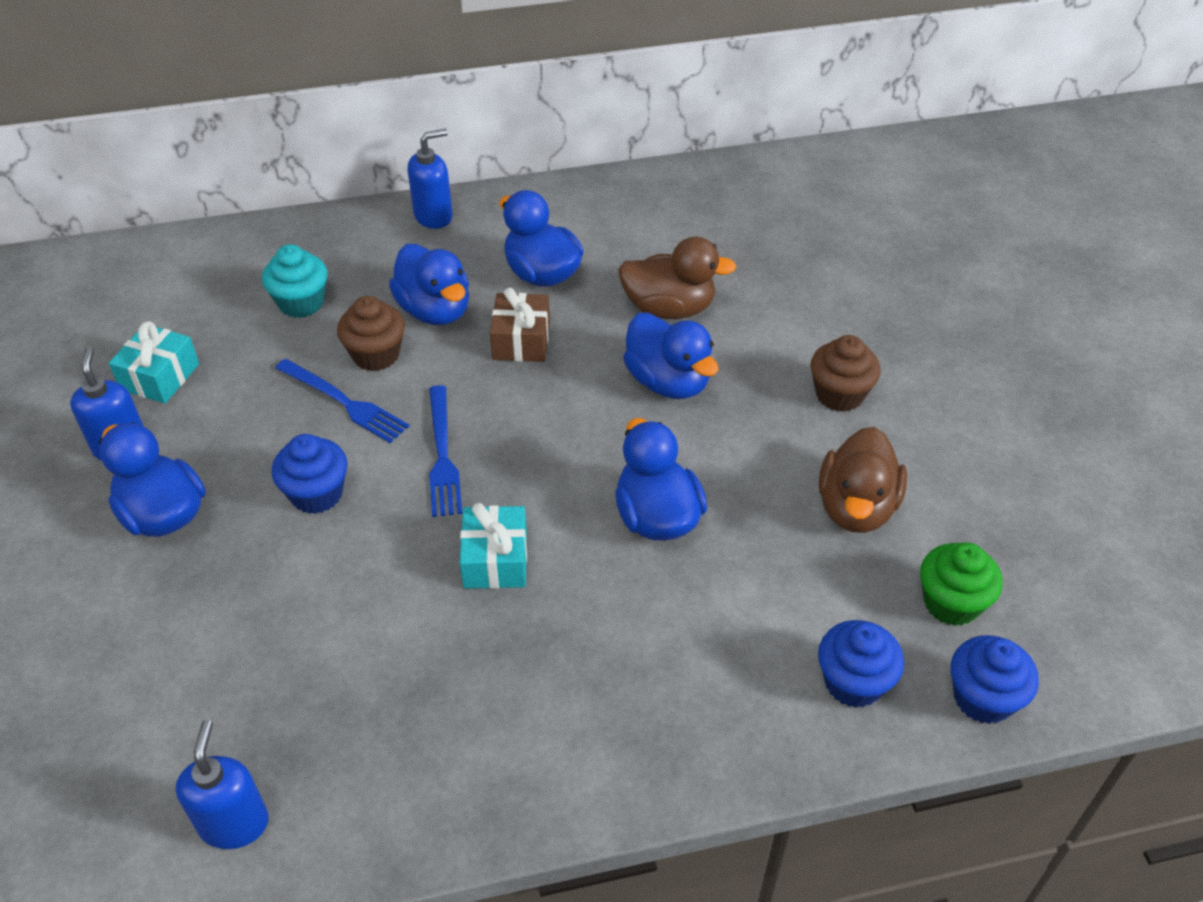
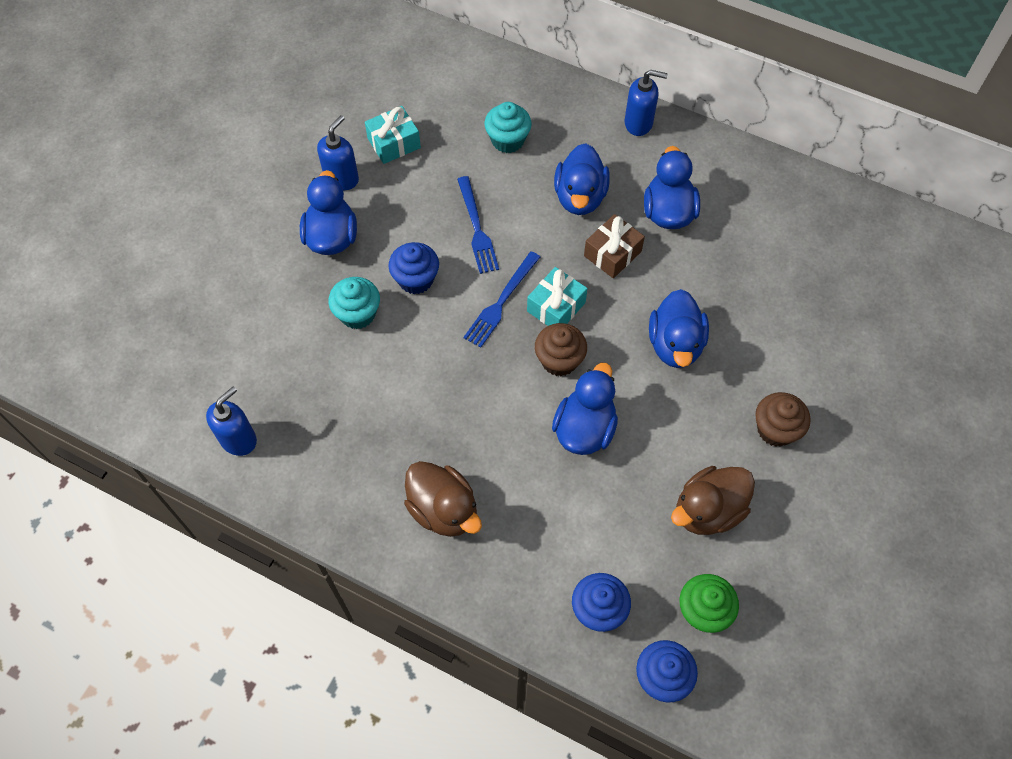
camera: 40 degrees right, 15 degrees up
(274, 574) = (357, 314): none -> turquoise cupcake
(376, 355) = (520, 207): brown cupcake -> brown cupcake (559, 360)
(495, 560) = (474, 389): turquoise gift -> turquoise gift (556, 307)
(669, 308) = (725, 292): brown duck -> brown duck (443, 510)

